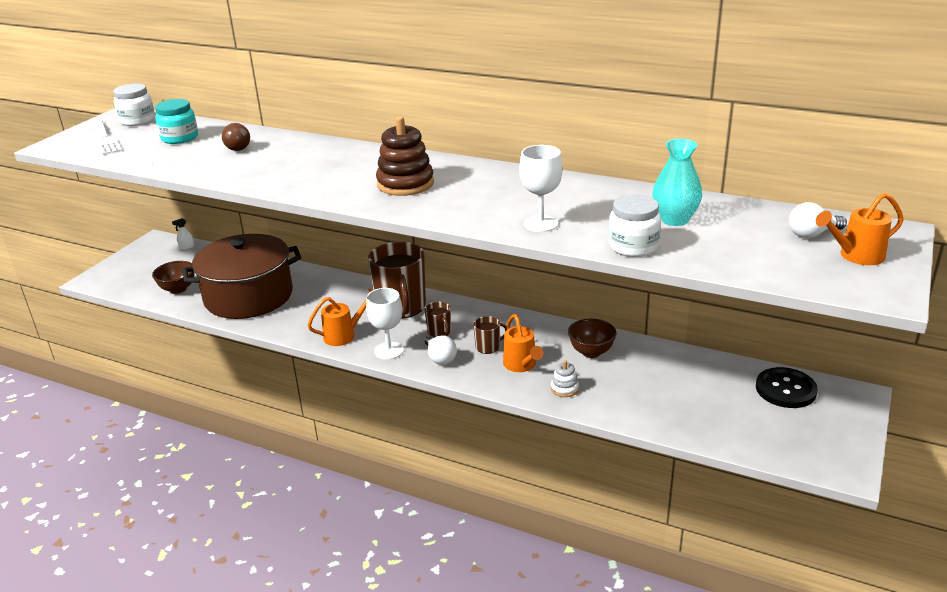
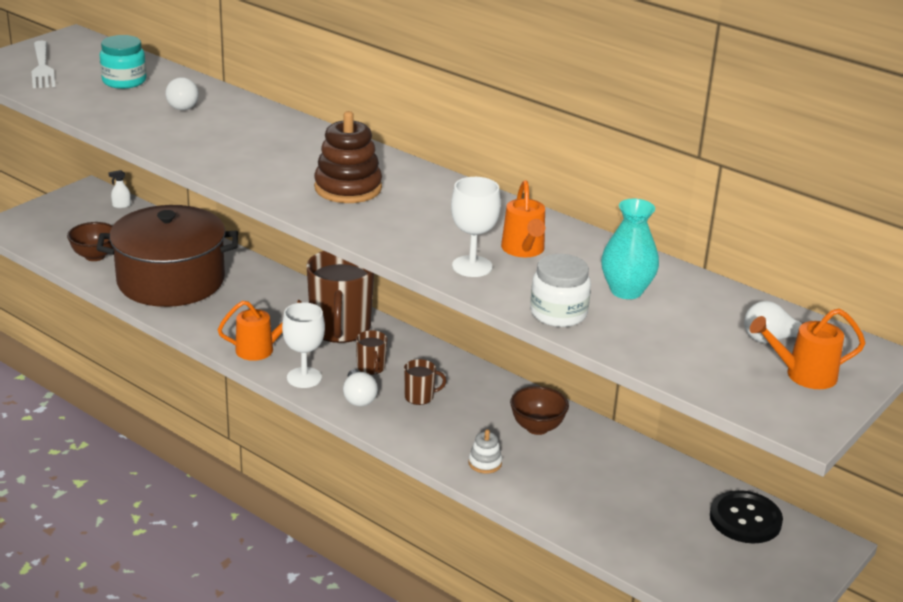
camera: 10 degrees right, 0 degrees up
(137, 120) = (86, 49): white jar -> none
(237, 147) = (182, 105): brown light bulb -> white light bulb
(521, 365) = (448, 426): orange watering can -> orange watering can (524, 250)

